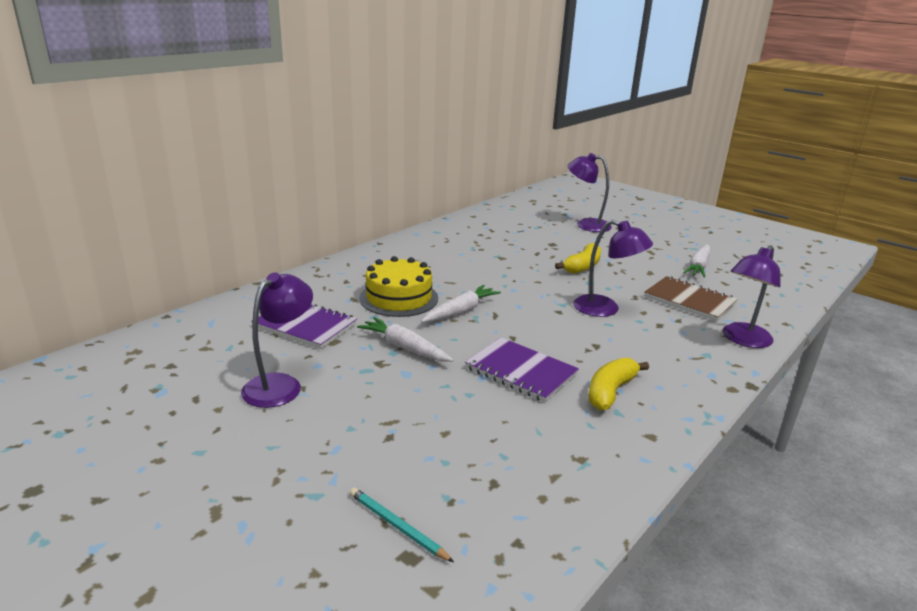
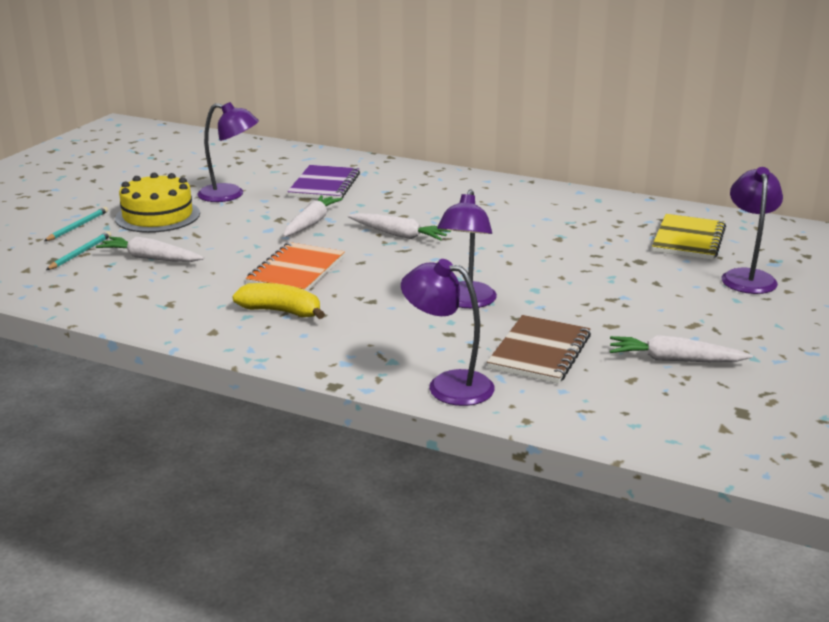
camera: 75 degrees right, 0 degrees up
(292, 525) = (78, 226): none -> turquoise pencil
(399, 298) = (406, 207): yellow cake -> yellow cake (157, 216)
(446, 463) = (150, 258): none -> white carrot
(521, 371) = (296, 271): purple notebook -> orange notebook
(523, 225) = (688, 240): none -> yellow notebook
(582, 266) = (582, 283): yellow banana -> none

